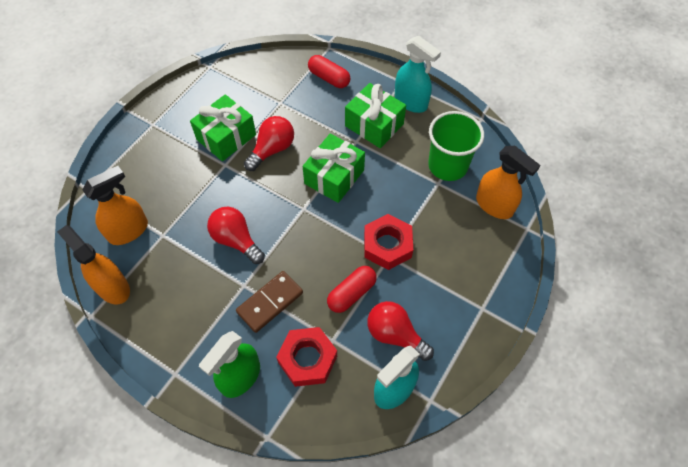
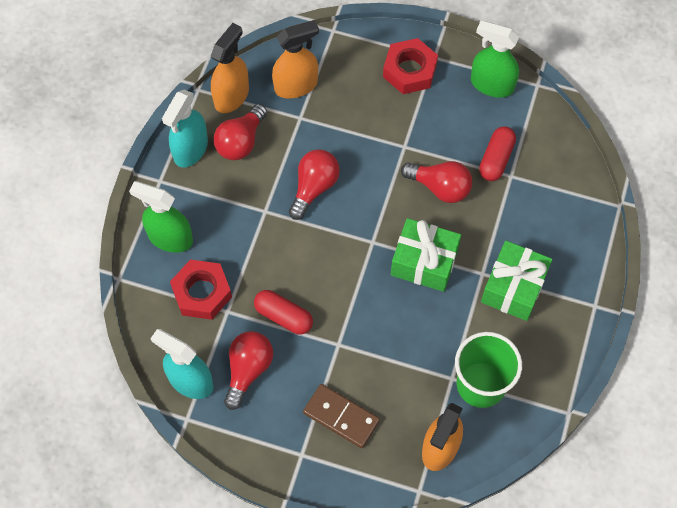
camera: 75 degrees right, 5 degrees up
(128, 231) = (296, 85): orange spray bottle -> orange spray bottle turned 60 degrees counterclockwise
(164, 290) = (241, 141): none -> red light bulb
(196, 94) = (491, 84): none -> green spray bottle
(226, 137) = (441, 135): green gift -> none
(270, 302) = (253, 241): brown domino -> brown domino (341, 417)
(329, 78) = (568, 219): red capsule -> red capsule (496, 159)
(387, 245) = (351, 339): red nut -> red nut (409, 71)
(411, 102) = (565, 322): turquoise spray bottle -> turquoise spray bottle (190, 149)

